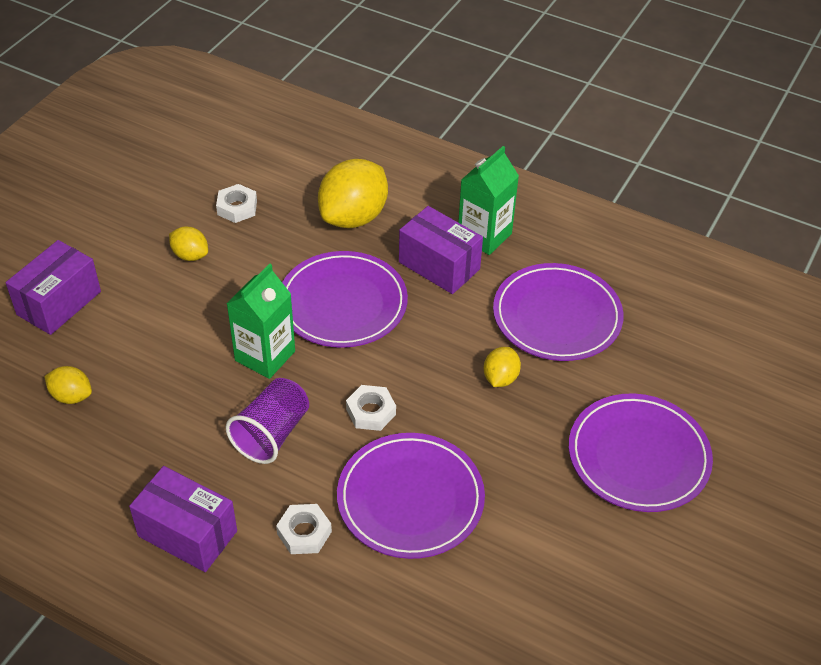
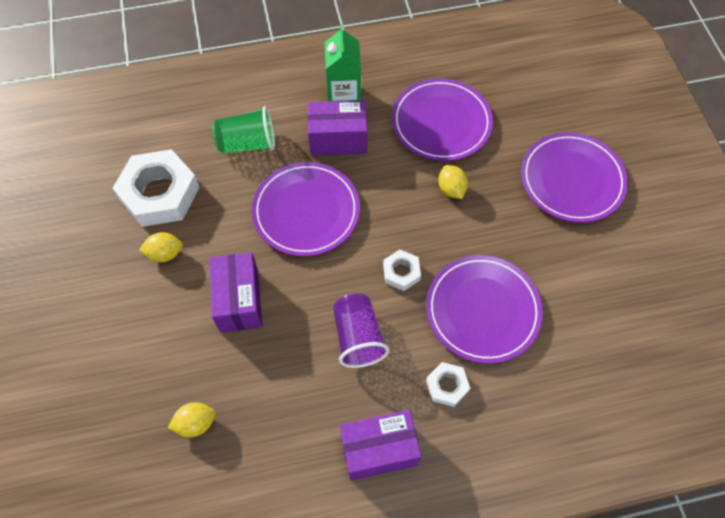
camera: 40 degrees left, 15 degrees up
(59, 303) = (108, 363): purple box -> purple box (239, 300)
(237, 207) = (160, 193): white nut -> white nut, size x2.08
(265, 356) = (295, 287): green carton -> none
(353, 217) = (248, 143): yellow lemon -> green cup

